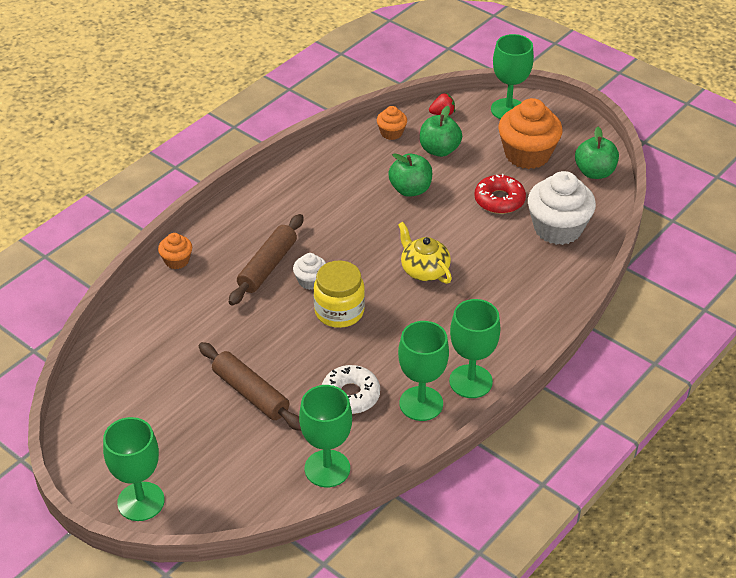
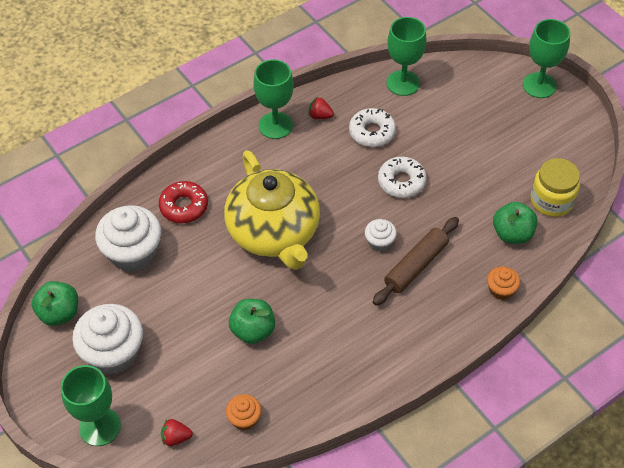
camera: 165 degrees left, 10 degrees up
(250, 393) = (450, 148): brown rolling pin -> none
(301, 345) = (401, 181): none -> white donut
(339, 311) = (361, 206): yellow jar -> yellow jar (551, 200)
(421, 403) = (320, 116): green goblet -> red strawberry
(424, 270) = (274, 233): yellow teapot -> yellow teapot, size x2.06
(439, 150) = (202, 380): green apple -> green apple (512, 234)
(499, 200) = (171, 298): red donut -> red donut (184, 206)
(527, 154) = (113, 353): orange cupcake -> white cupcake

